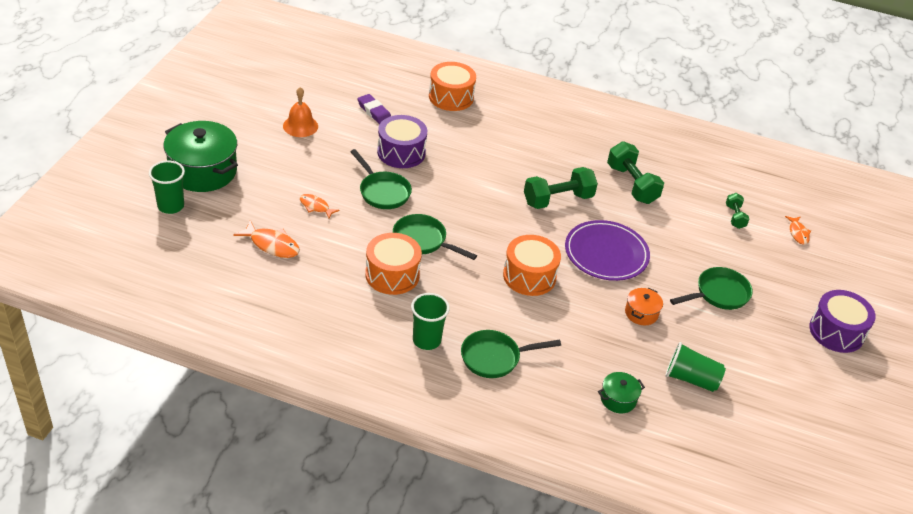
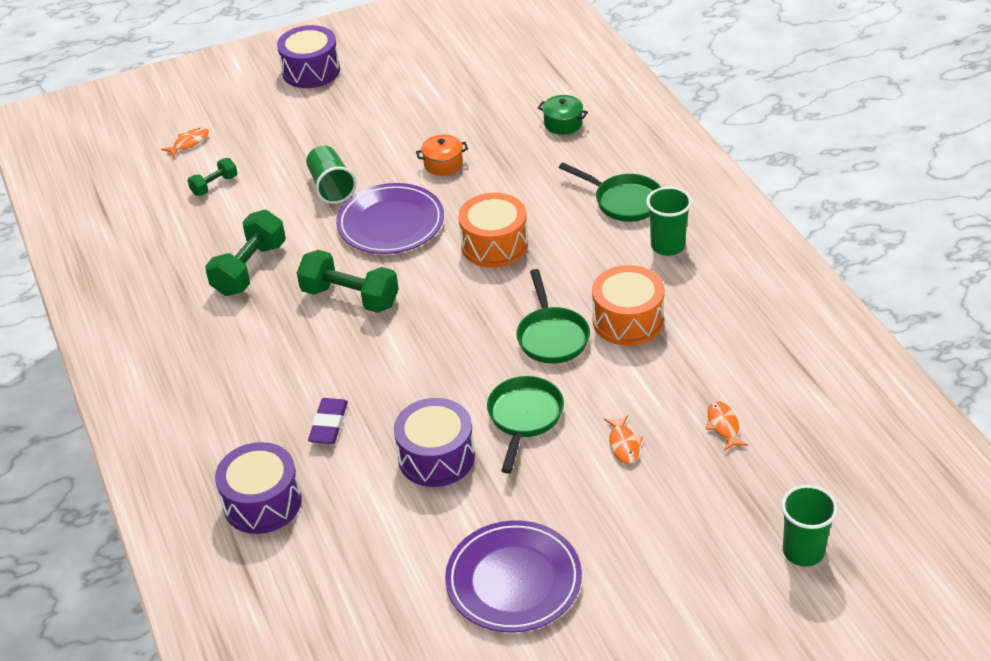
camera: 125 degrees left, 0 degrees up
(203, 171) = (716, 583): green pot -> none
(272, 245) = (723, 426): orange fish -> orange fish, size x0.65
(300, 126) = (513, 580): orange bell -> purple plate
(374, 112) = (390, 541): purple eraser -> purple eraser (329, 424)
(451, 97) = (262, 503): orange drum -> purple drum
(691, 379) = (482, 105): green cup -> green cup (331, 187)
(718, 294) = (351, 141): green pan -> none

